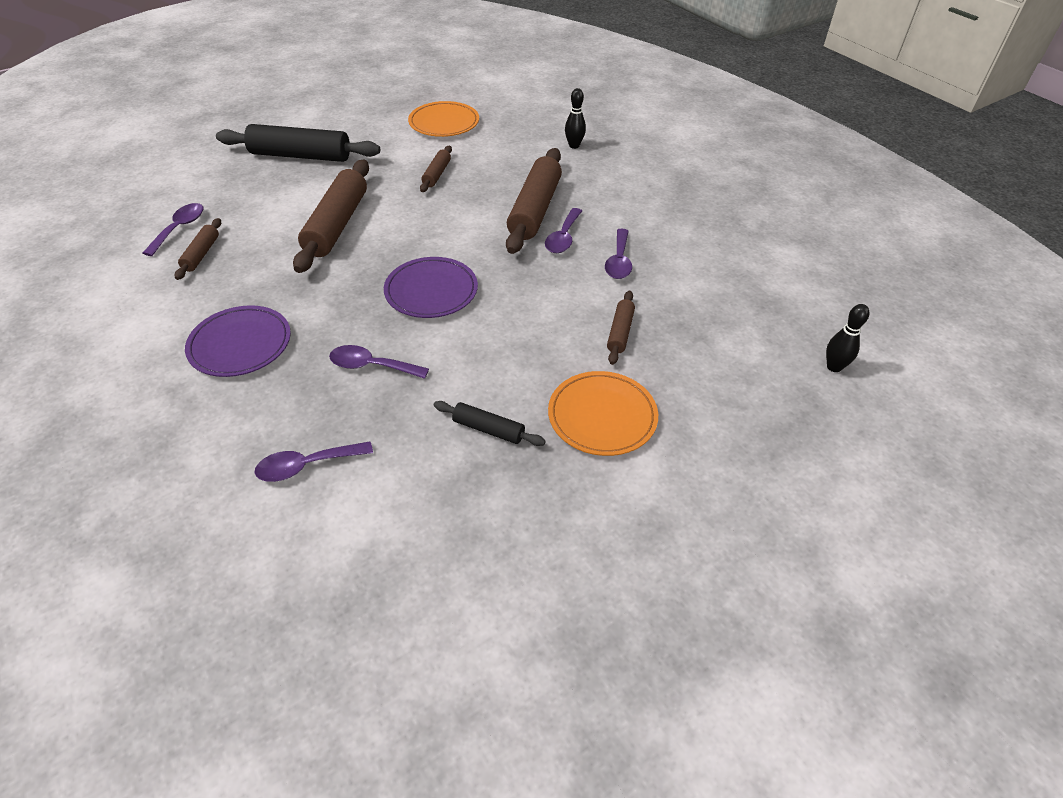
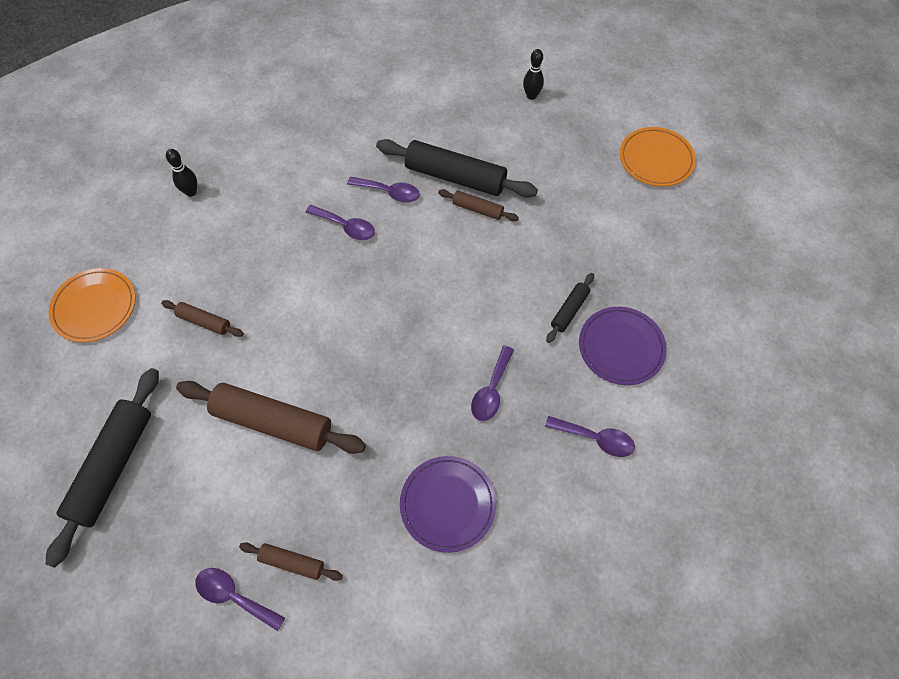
camera: 80 degrees left, 15 degrees up
(306, 466) = (596, 439): purple spoon -> purple spoon turned 60 degrees counterclockwise
(431, 291) = (401, 339): purple plate -> purple plate (621, 347)
(535, 210) = (296, 242): brown rolling pin -> none
(602, 416) = (563, 237): orange plate -> orange plate (656, 159)
(661, 309) = (455, 177): none -> black rolling pin

